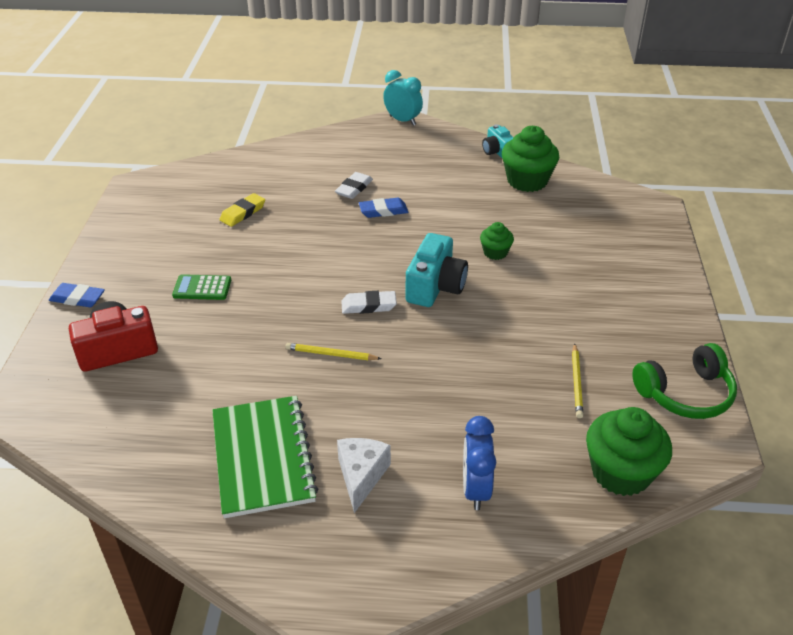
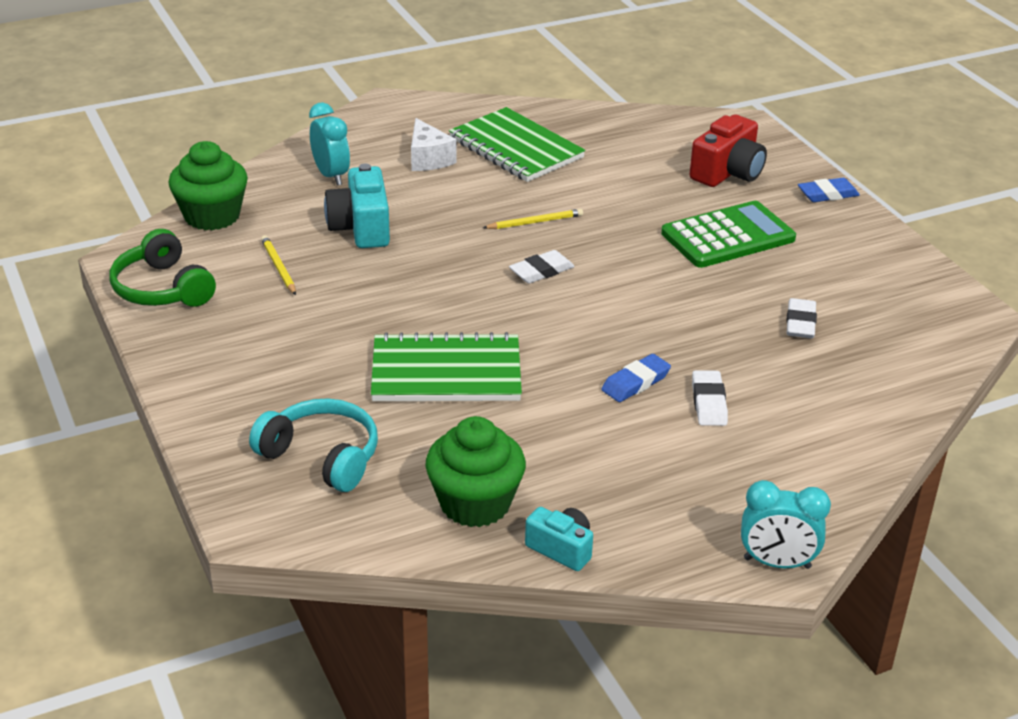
camera: 150 degrees right, 5 degrees down
(202, 288) = (727, 236): green calculator -> green calculator, size x1.87
(243, 213) = (800, 323): yellow eraser -> white eraser
(435, 286) = (487, 311): turquoise camera -> turquoise camera (361, 228)
(476, 489) = (331, 176): blue clock -> turquoise clock
(495, 252) = (446, 372): green cupcake -> green notebook
(601, 227) = (322, 456): none -> turquoise headphones
(685, 394) = (162, 289): green headphones -> green headphones turned 75 degrees counterclockwise

